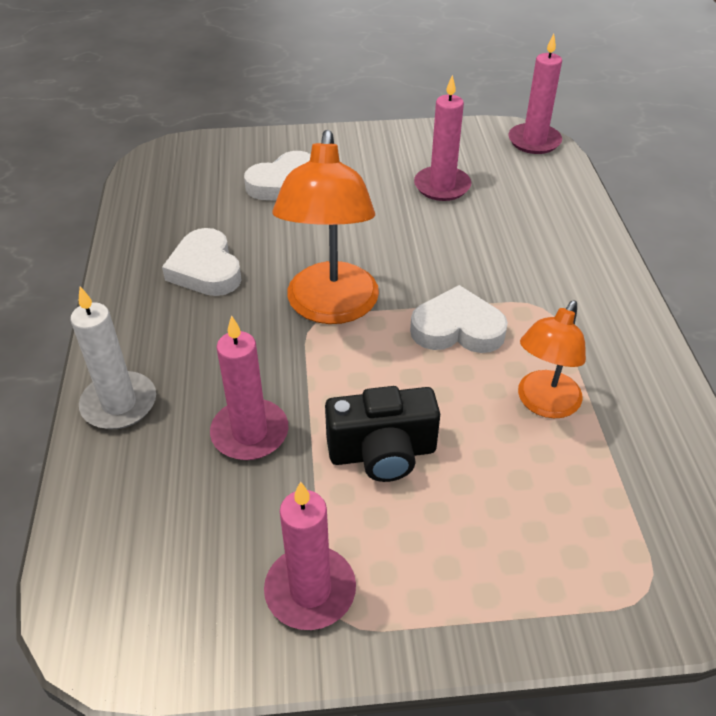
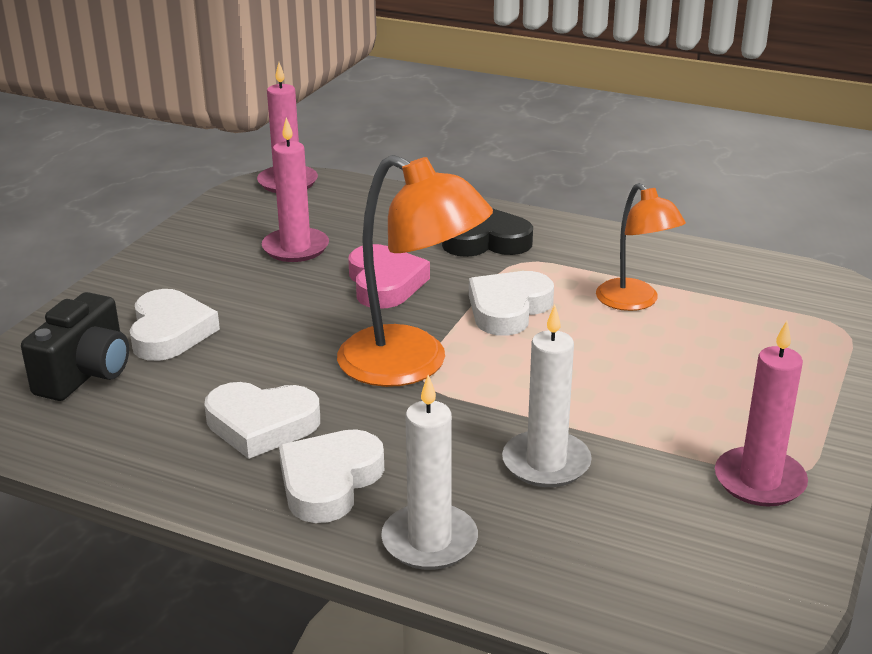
camera: 60 degrees left, 15 degrees down
(160, 327) = (329, 482): none -> white heart
(250, 433) = (546, 463): pink candle -> white candle
(382, 453) = (630, 396): black camera -> black camera (86, 374)
(434, 248) = (385, 283): none -> pink heart
(555, 274) = (486, 241): none -> black heart

